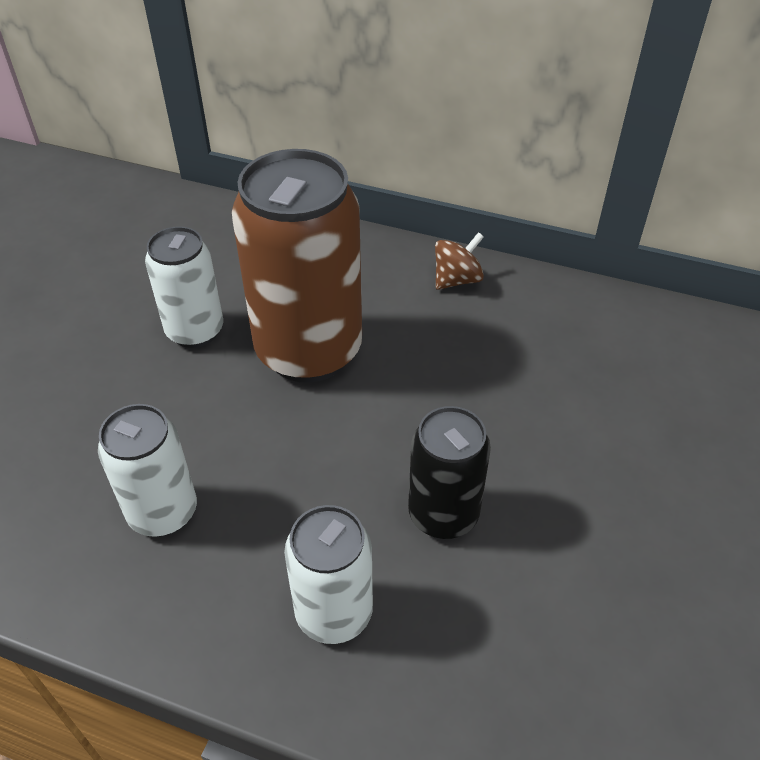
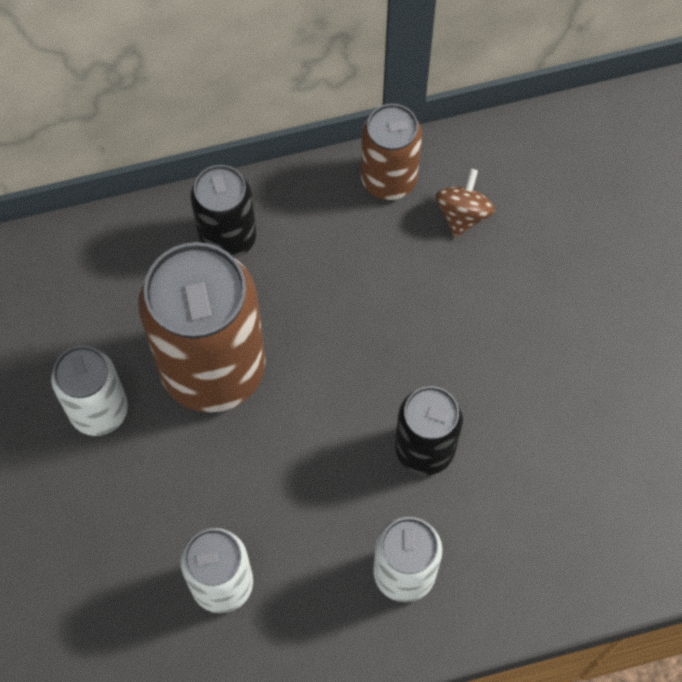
camera: 35 degrees left, 20 degrees up
(399, 275) = (228, 238): none -> black can
(457, 280) = (281, 212): brown spinning top -> brown spinning top (463, 214)
(568, 301) = (389, 179): none -> brown can

